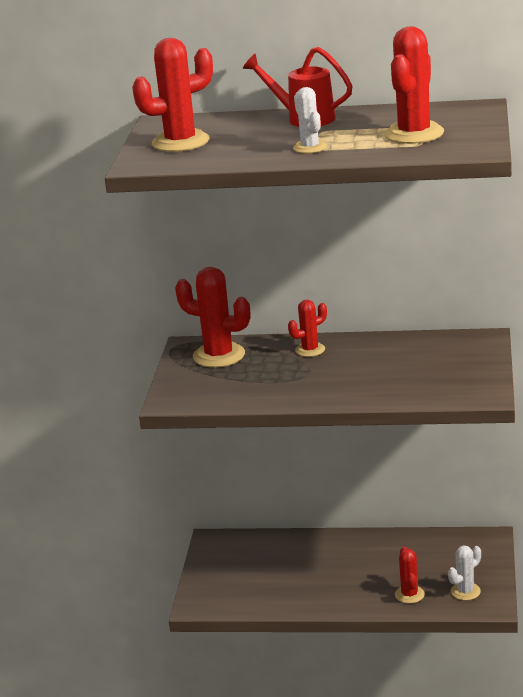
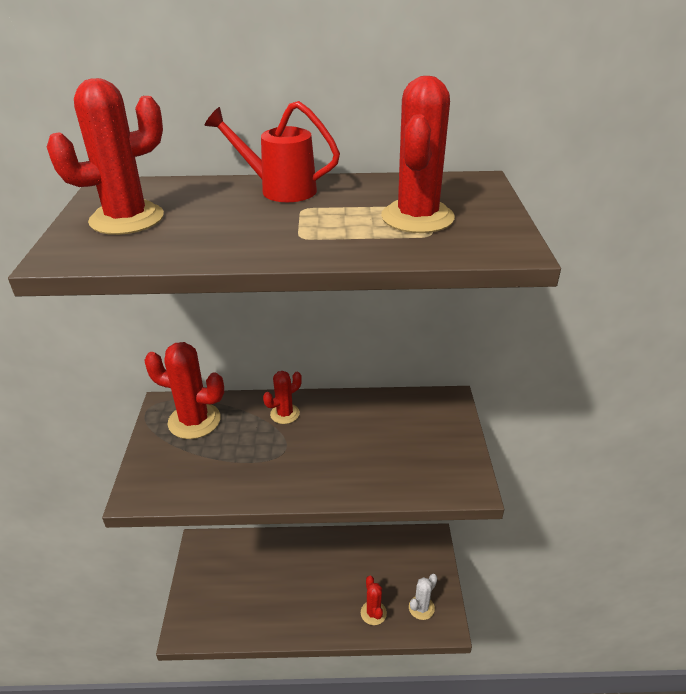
camera: 10 degrees left, 10 degrees up
(310, 147) = (290, 234): white cactus -> none

